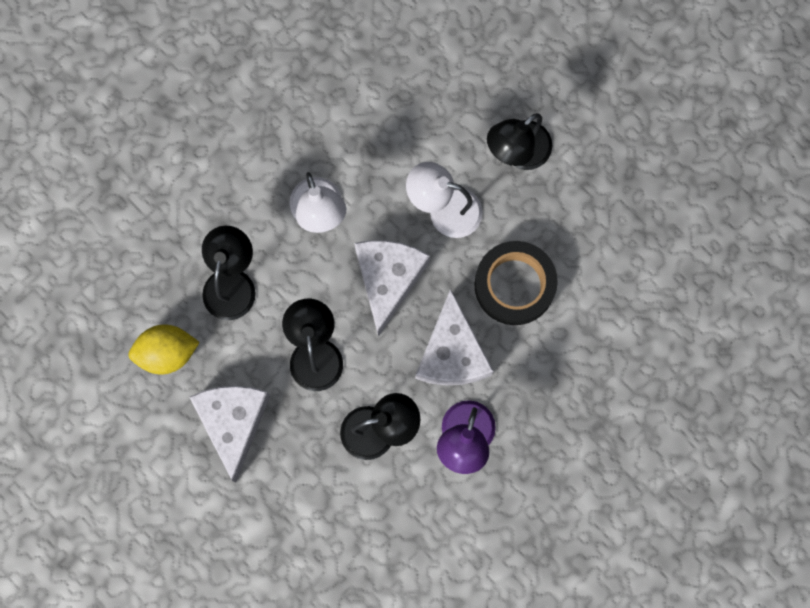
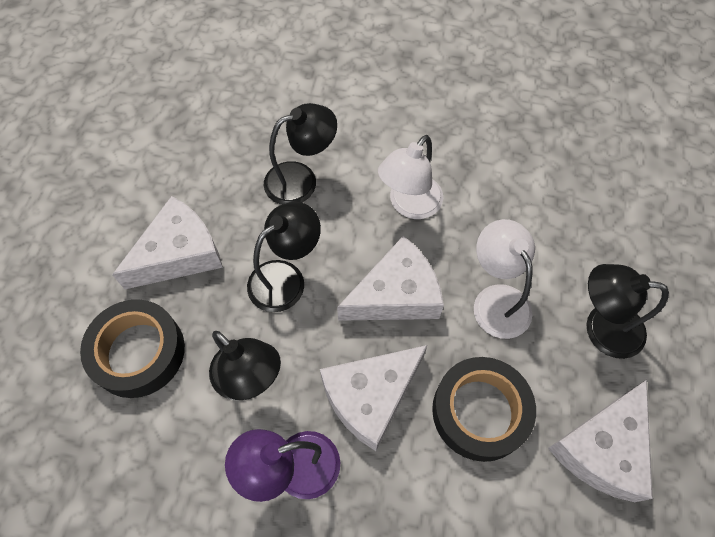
camera: 55 degrees right, 15 degrees down
(167, 353) = (209, 171): yellow lemon -> none
(299, 499) = (138, 352): none -> black tape
(593, 225) = (602, 448): none -> white cheese

